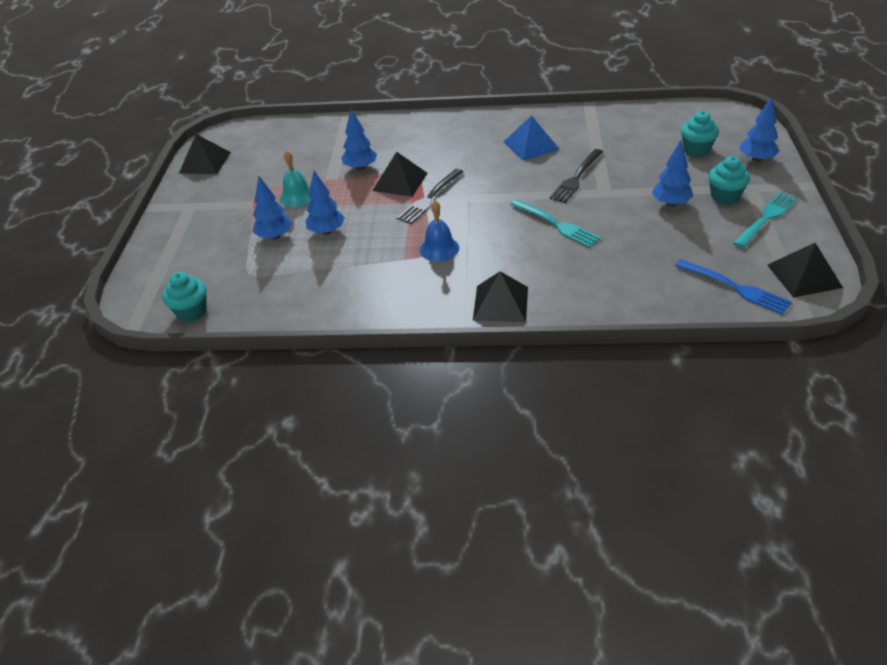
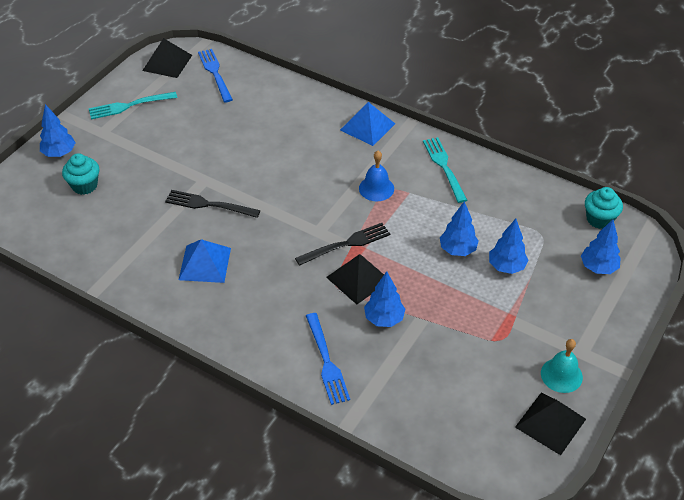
camera: 155 degrees left, 5 degrees up
(297, 196) = (466, 309): turquoise bell -> turquoise bell (561, 375)
(385, 134) = (326, 361): none -> blue fork
(500, 303) = (367, 126): black pyramid -> blue pyramid
(556, 224) = (271, 168): turquoise fork -> turquoise fork (444, 167)
(576, 178) = (209, 205): black fork -> black fork turned 135 degrees counterclockwise
(670, 203) = (172, 146): blue tree -> blue tree (598, 267)
(724, 196) = (129, 134): turquoise cupcake -> none

